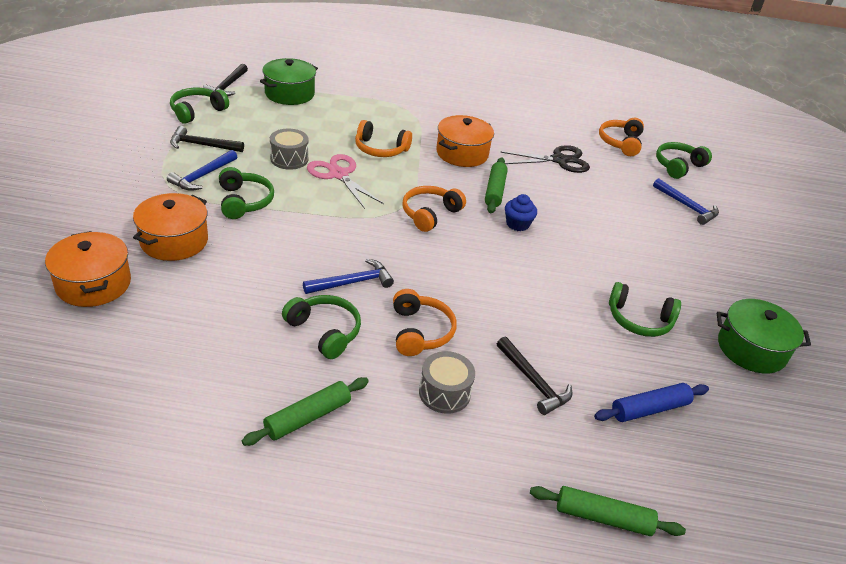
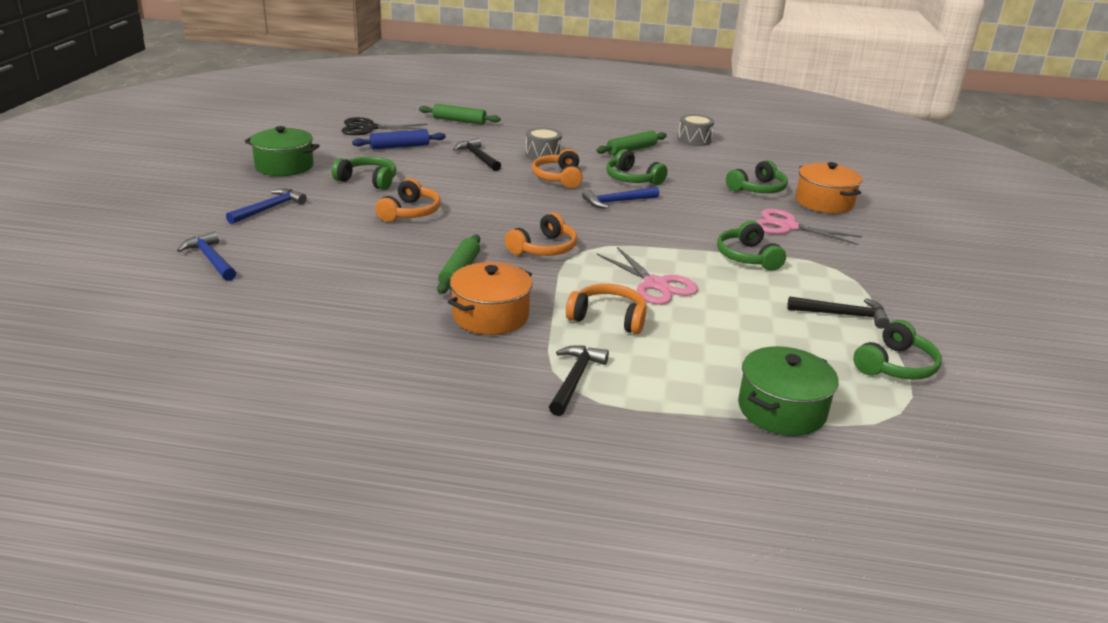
camera: 175 degrees left, 10 degrees down
(174, 241) = (788, 227): orange pot -> pink scissors
(202, 176) = (810, 279): blue hammer -> blue hammer (269, 209)
(227, 86) = (894, 419): black hammer -> black hammer (575, 379)
(289, 159) = (724, 301): grey drum -> grey drum (694, 140)
(517, 224) = (446, 241): blue cupcake -> none
(559, 160) = (345, 311): black scissors -> black scissors (369, 128)
(620, 143) = (215, 342): orange headphones -> orange headphones (410, 212)
(678, 166) = (156, 308): green headphones -> green headphones (757, 189)

